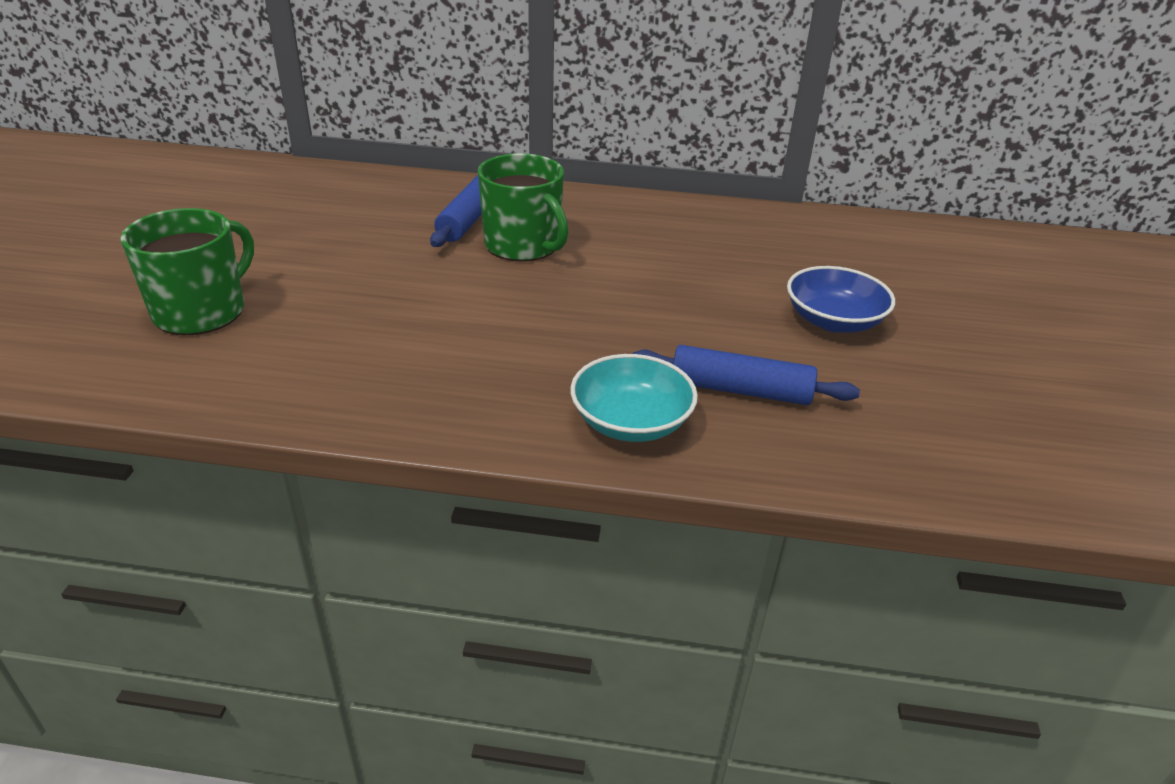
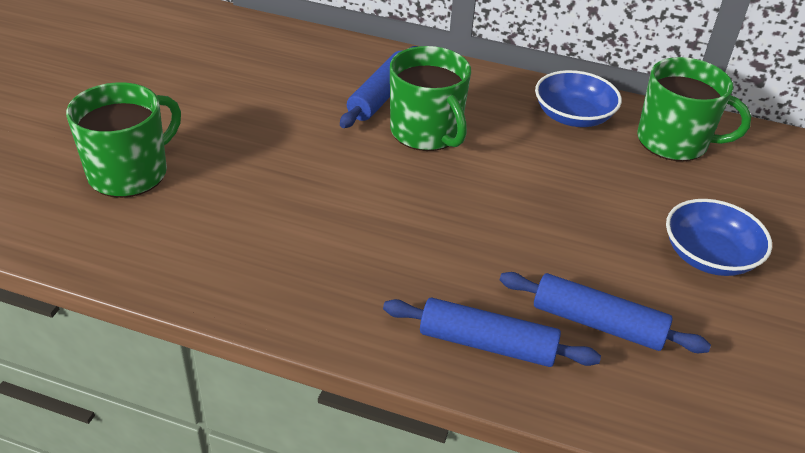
camera: 10 degrees right, 5 degrees up
(631, 422) = (487, 344): turquoise bowl -> blue rolling pin
(669, 219) = (573, 116): none -> blue bowl
(773, 231) = (674, 141): none -> green mug

